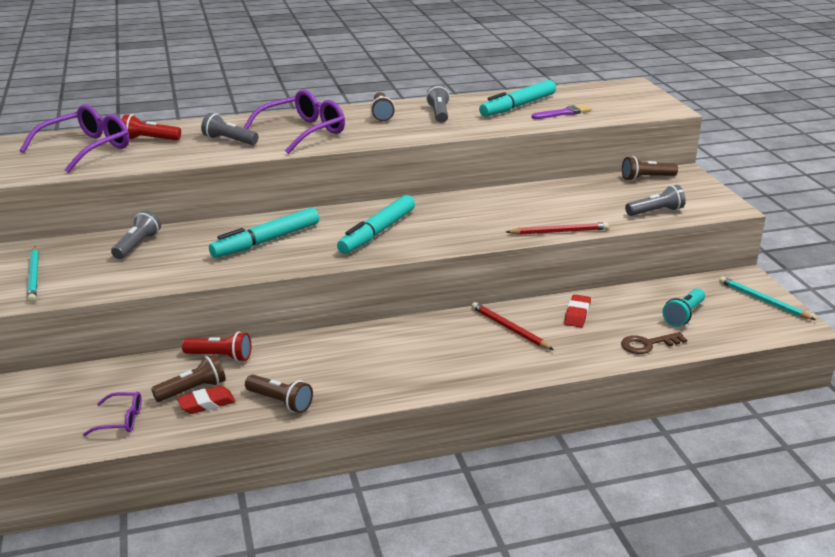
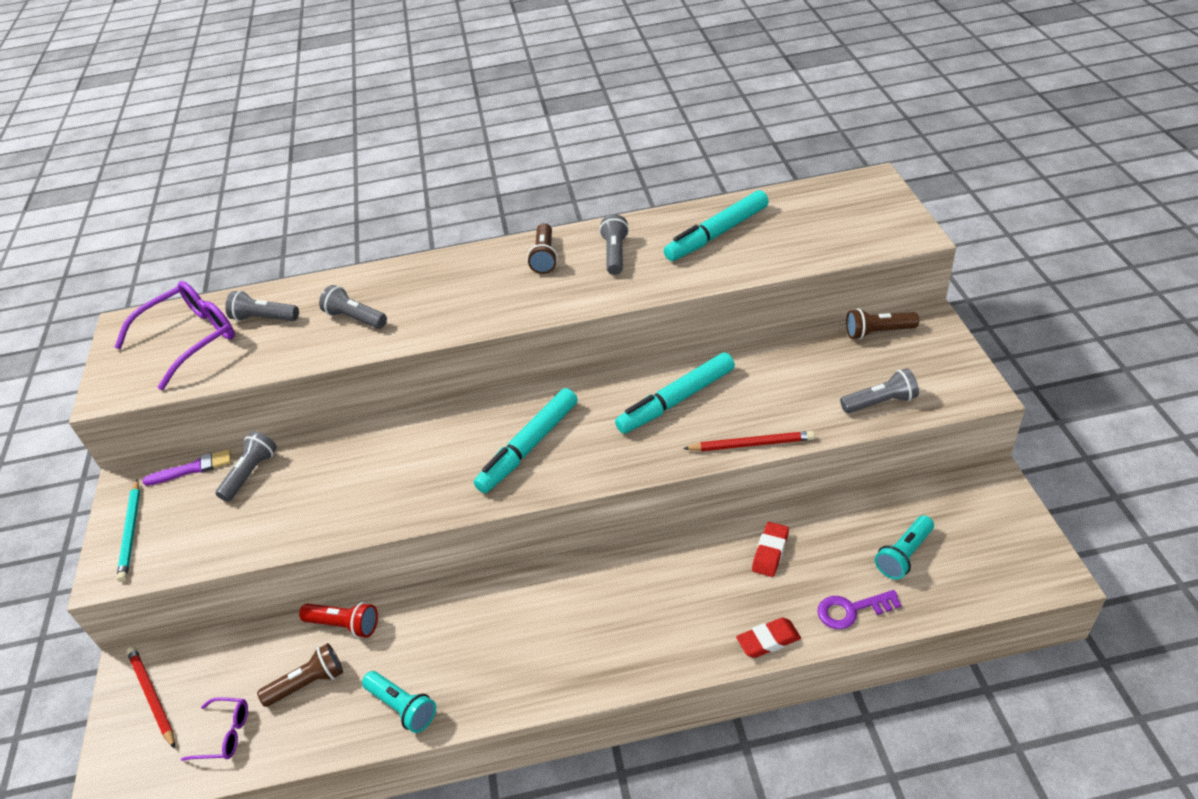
camera: 10 degrees right, 15 degrees up
(149, 139) = (264, 318): red flashlight -> grey flashlight
(206, 404) = (320, 708): red eraser -> red eraser (768, 640)
(266, 241) = (397, 465): turquoise marker -> turquoise marker (676, 400)
(280, 402) = (402, 707): brown flashlight -> turquoise flashlight
(303, 132) = (444, 298): purple glasses -> none
(509, 328) = (684, 578): red pencil -> red pencil (152, 696)
(563, 113) = (773, 247): purple brush -> purple brush (192, 468)
(648, 344) = (851, 610): brown key -> purple key
(763, 301) = (1010, 527): turquoise pencil -> none

